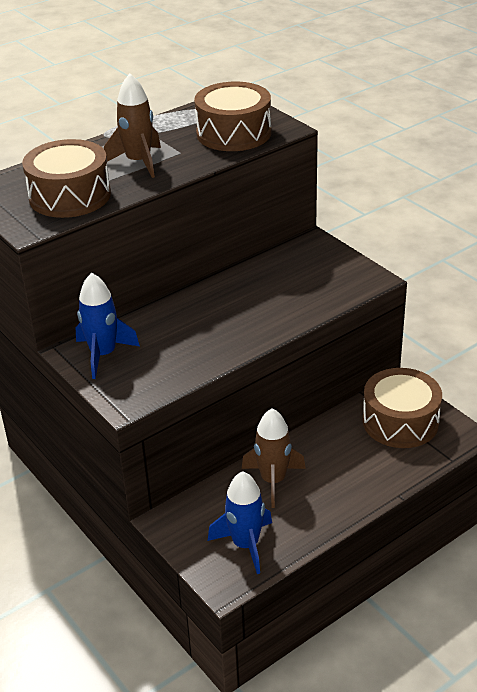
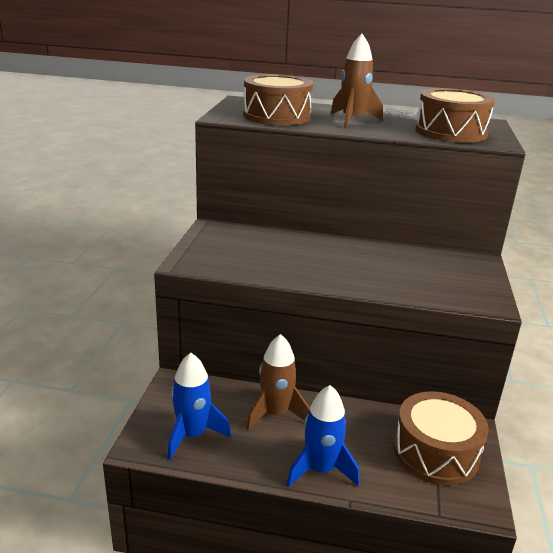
camera: 45 degrees right, 10 degrees down
(103, 354) = (224, 237): blue rocket -> blue rocket (320, 469)

